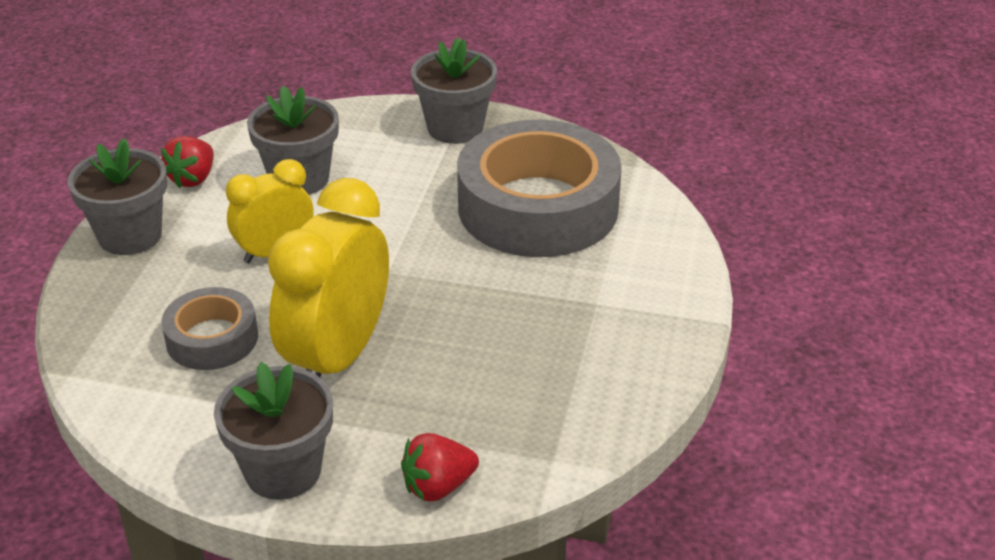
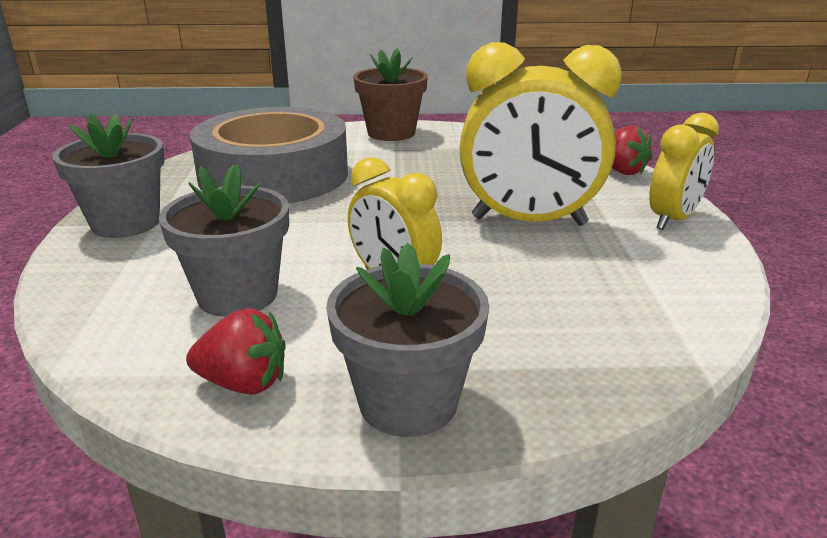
camera: 105 degrees left, 10 degrees down
(212, 338) = (558, 285): grey tape -> none
(283, 471) = (673, 219): grey flower pot -> yellow clock
(658, 309) = (391, 133): none -> brown flower pot

